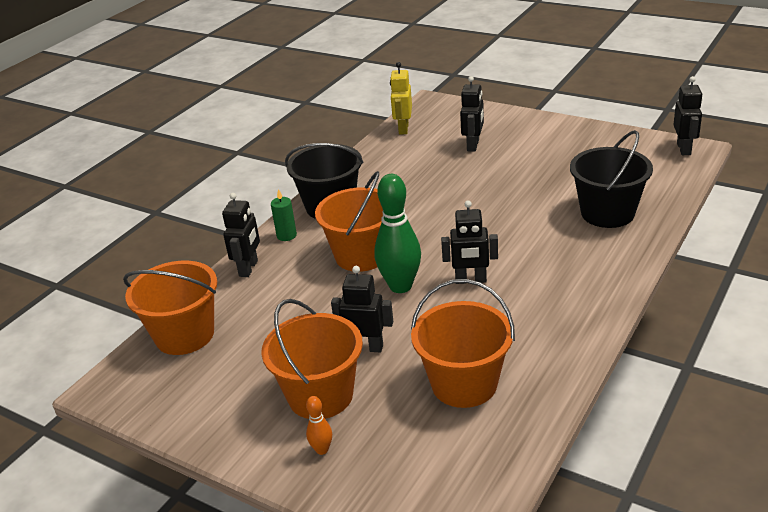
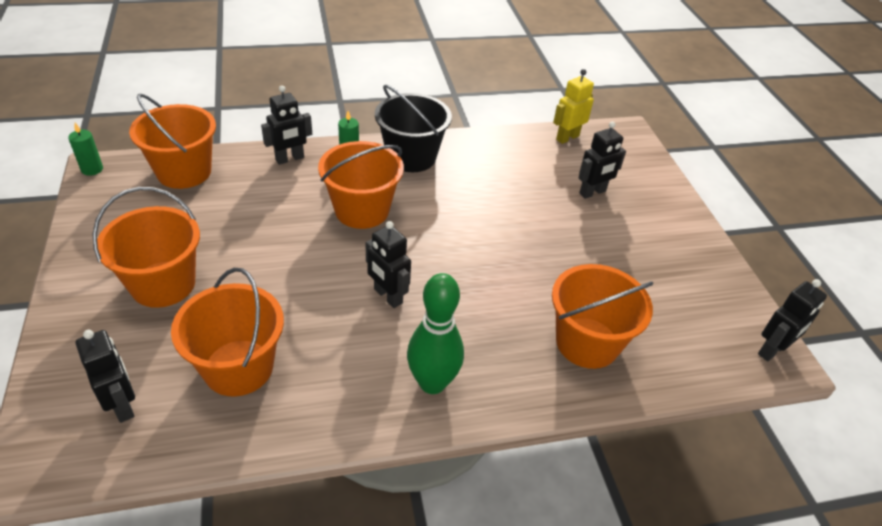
camera: 40 degrees right, 10 degrees up
(101, 393) = (92, 169): none -> green candle
(322, 450) = (98, 320): orange bowling pin -> none
(366, 347) = (242, 278): black robot -> black robot (123, 405)
(400, 286) = (340, 256): green bowling pin -> green bowling pin (432, 383)
(607, 213) = (587, 342): black bucket -> orange bucket

